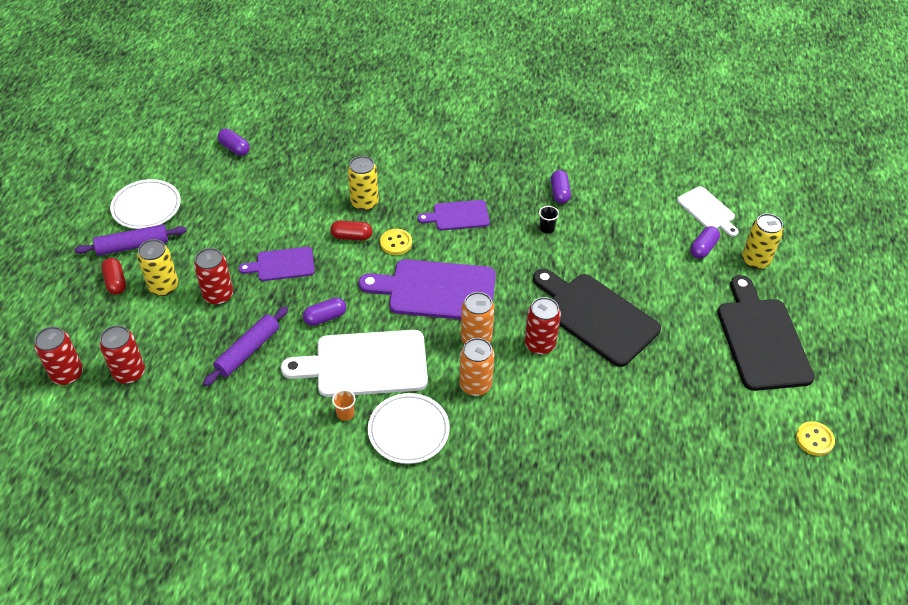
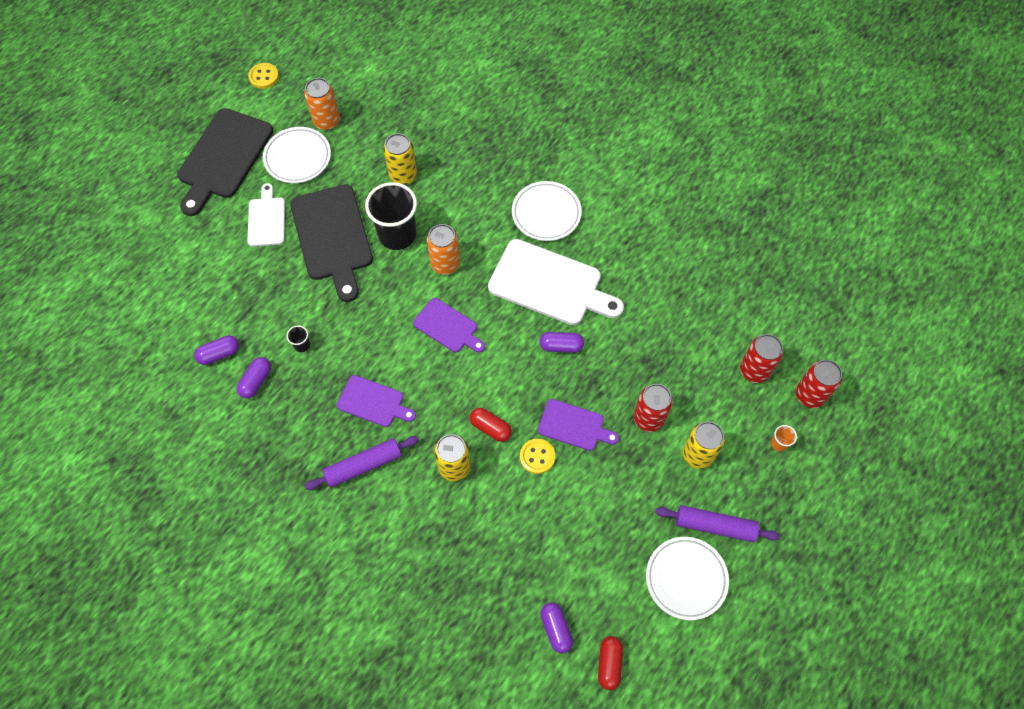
camera: 150 degrees left, 15 degrees up
(116, 282) = (743, 484): red capsule -> red capsule (609, 664)
(248, 351) = (643, 344): purple rolling pin -> purple rolling pin (364, 465)
(345, 413) = (587, 249): orange cup -> orange cup (779, 443)
(396, 243) = (452, 398): yellow button -> yellow button (537, 457)
(436, 290) = (448, 327): purple cutting board -> purple cutting board, size x0.56
(475, 385) = (472, 225): orange can -> orange can (326, 121)
(540, 344) = (397, 235): red can -> black cup
(695, 372) = (297, 157): none -> white plate
(703, 248) = (185, 256): purple capsule -> purple capsule (219, 354)
(707, 210) = (142, 292): white cutting board -> white cutting board (267, 219)
(755, 260) = (155, 223): yellow can -> yellow can (403, 175)

